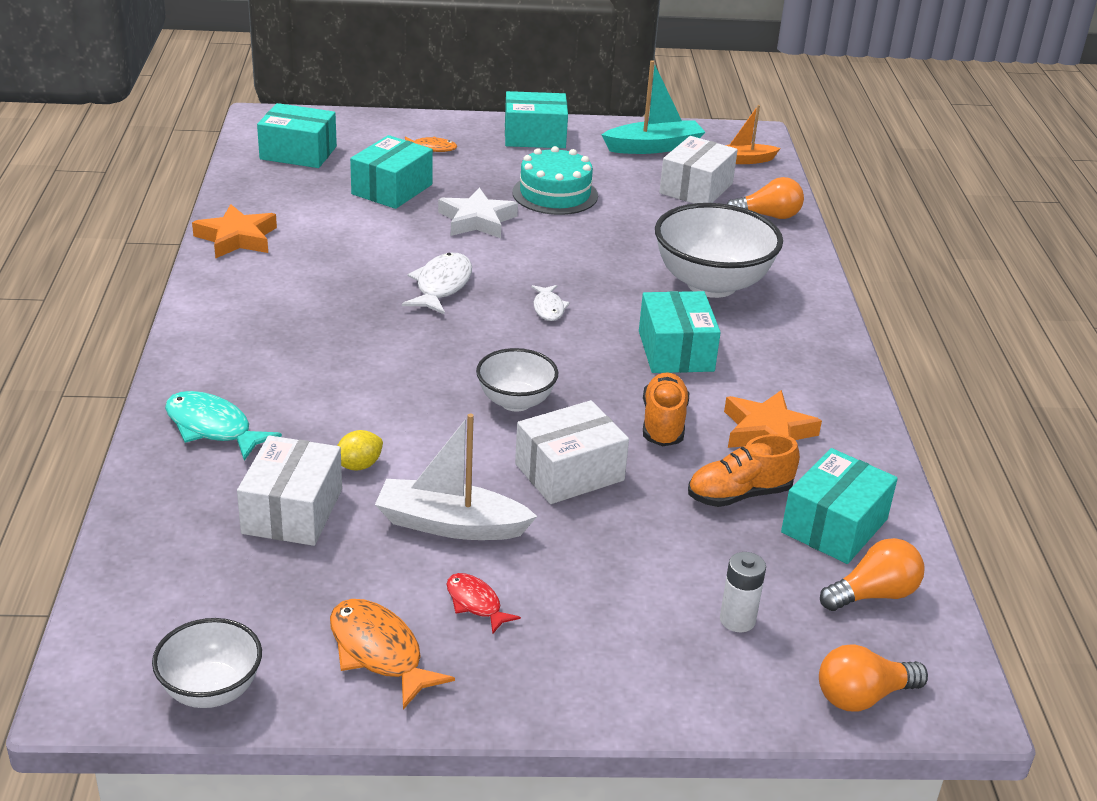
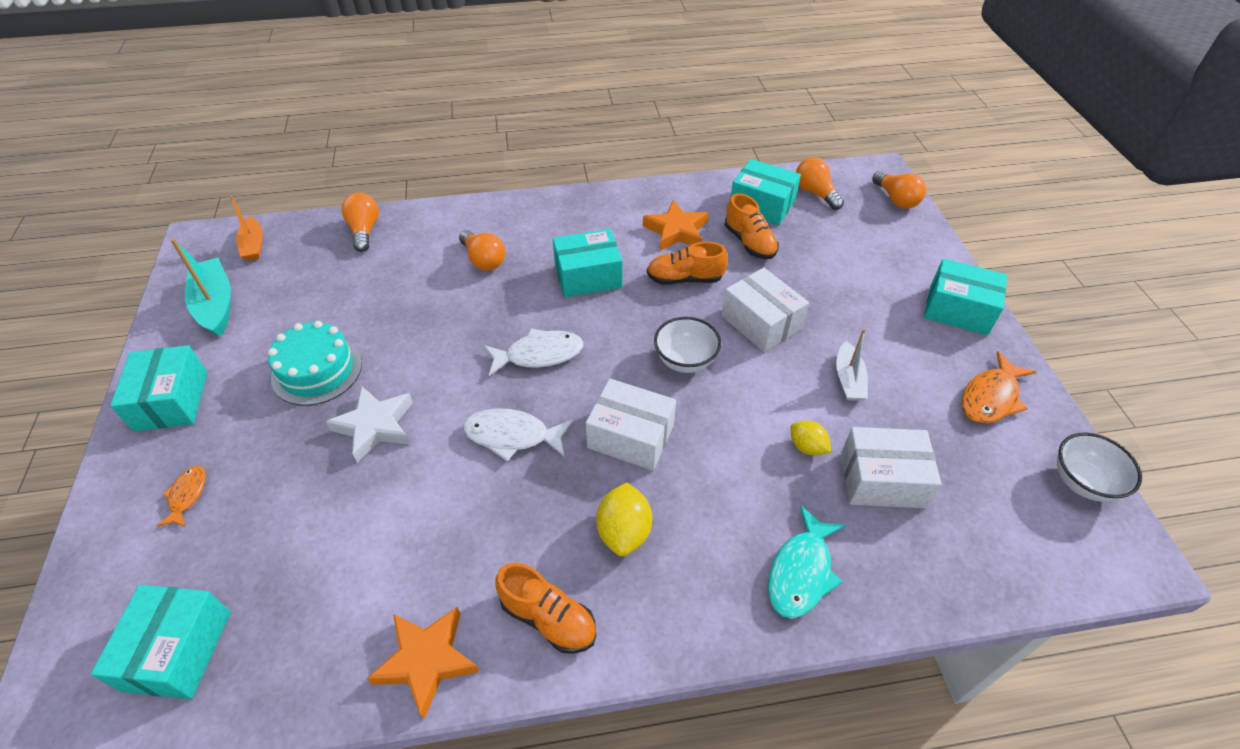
camera: 95 degrees left, 15 degrees up
(242, 290) = (548, 618): none -> orange shoe
(306, 334) = (624, 532): none -> yellow lemon
(392, 189) = (298, 517): turquoise box -> turquoise box (958, 310)
(450, 524) = (848, 379): white boat -> white boat, size x0.64
(475, 603) = (918, 355): red fish -> none
(548, 308) = (539, 354): white fish -> white fish, size x1.66
(696, 188) = (310, 273): white box -> white box (630, 436)
(711, 284) = (484, 260): white bowl -> orange light bulb
(737, 620) = (865, 242): white battery -> none

